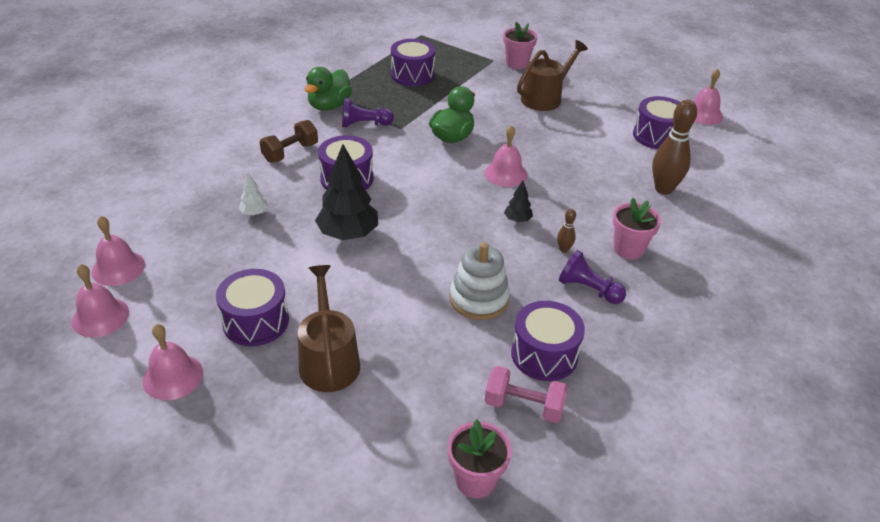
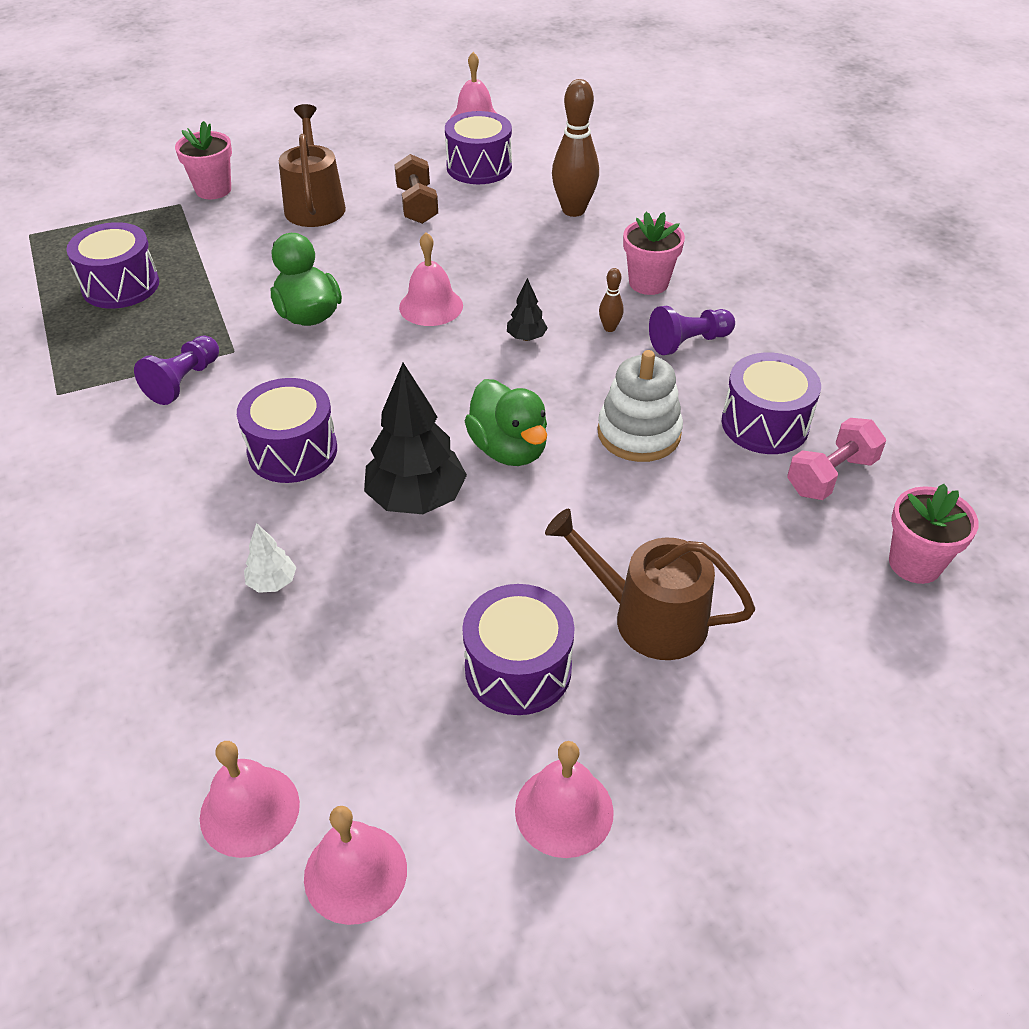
camera: 55 degrees left, 5 degrees up
(290, 153) = (164, 486): brown dumbbell -> brown dumbbell (417, 205)
(329, 106) = (93, 397): green duck -> green duck (509, 449)

